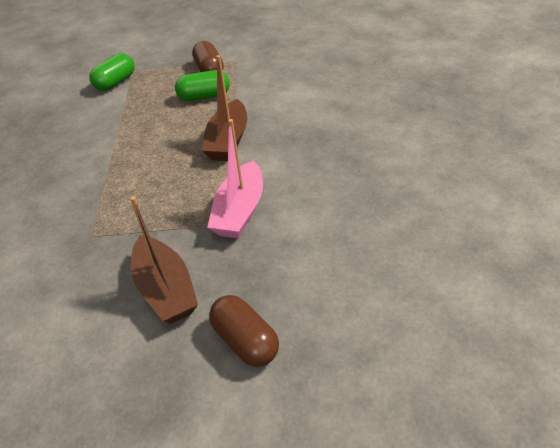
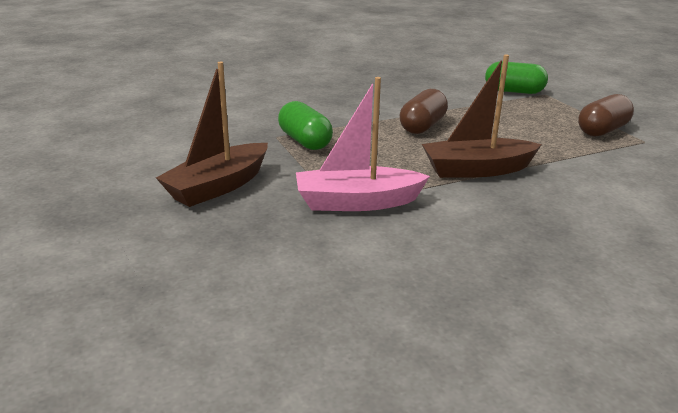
camera: 65 degrees right, 15 degrees down
(204, 97) = (545, 139): green capsule -> green capsule (305, 141)
(245, 341) = (157, 245): brown capsule -> brown capsule (422, 126)

